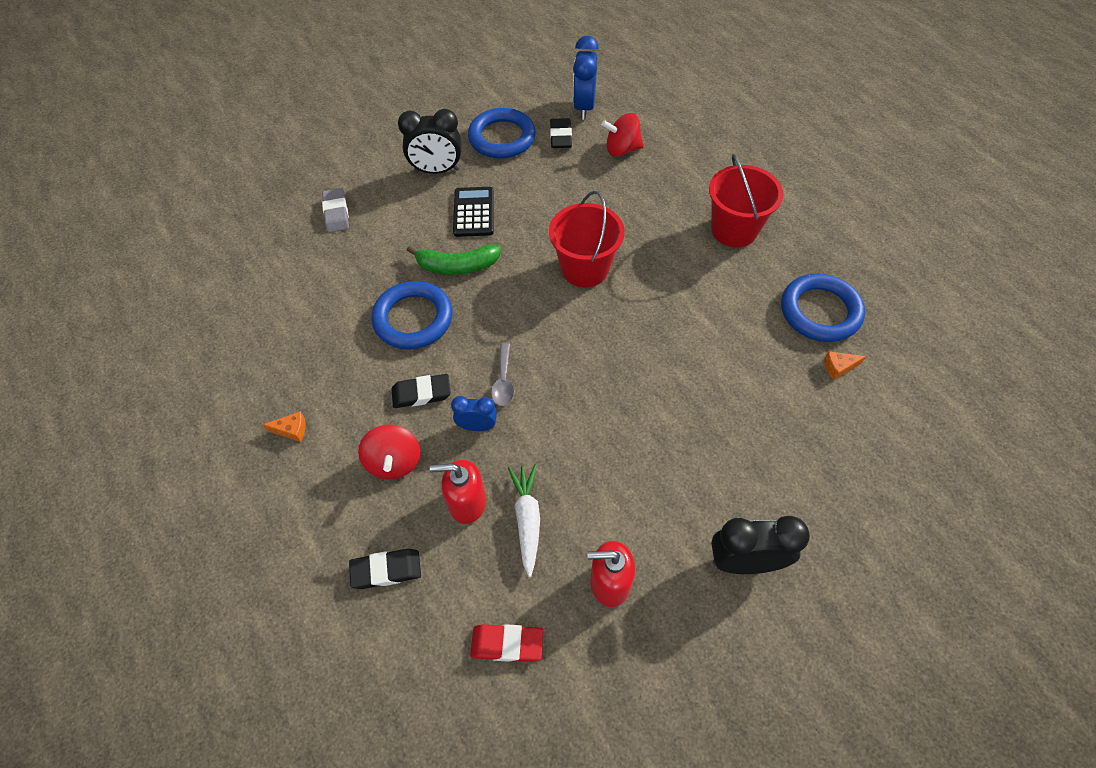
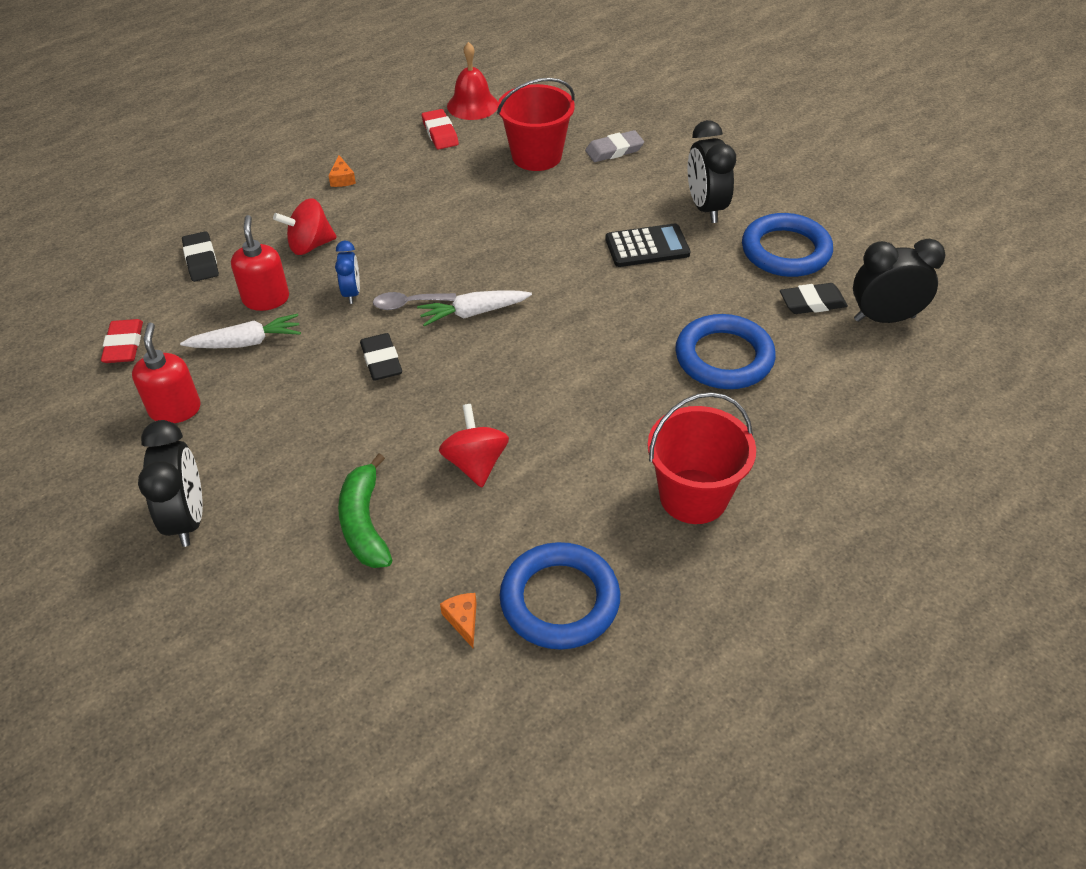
camera: 80 degrees right, 10 degrees down
(212, 308) = (472, 105): none -> red bell
(249, 339) = (440, 133): none -> red eraser
(413, 319) = (481, 228): blue ring -> blue ring (724, 357)
(421, 393) = (388, 249): black eraser -> black eraser (381, 360)
(457, 266) = (561, 247): green banana -> green banana (364, 523)
(526, 334) = (473, 313): none -> white carrot
(584, 107) = (884, 318): blue clock -> black clock
(584, 268) = (582, 350): red bucket -> red bucket (536, 156)
(622, 149) = (812, 365): red spinning top -> red spinning top (475, 463)

